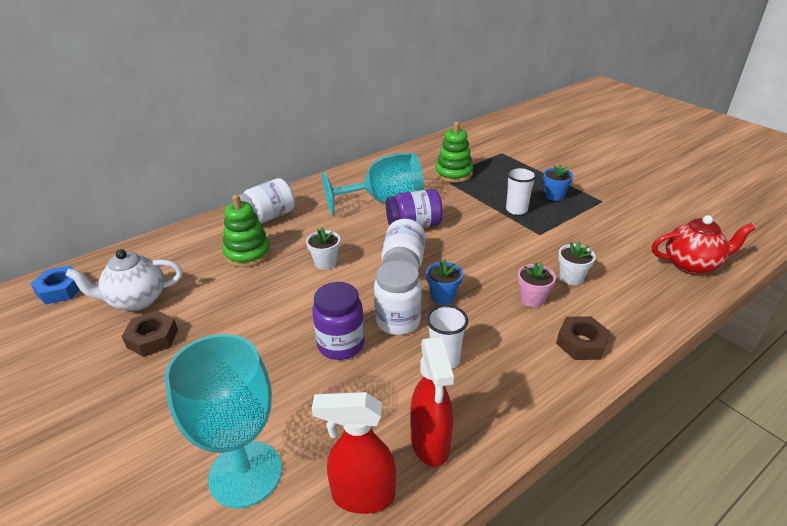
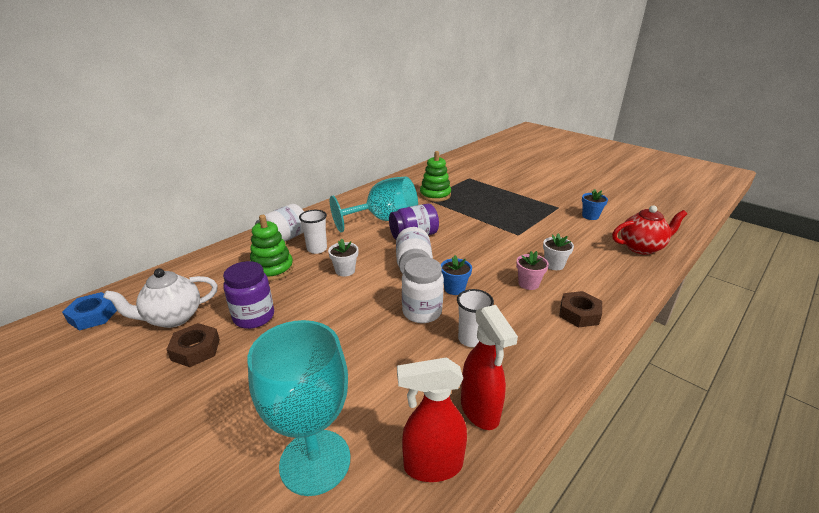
camera: 10 degrees left, 5 degrees down
(341, 344) = (376, 336): purple jar -> purple jar (254, 317)
(516, 210) = (494, 218): white cup -> white cup (317, 249)
(554, 196) = (520, 206): blue flower pot -> blue flower pot (590, 216)

